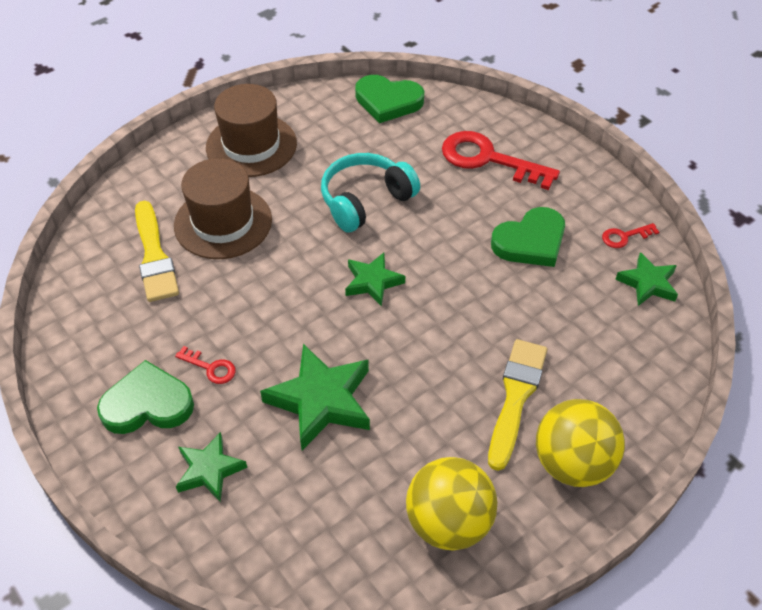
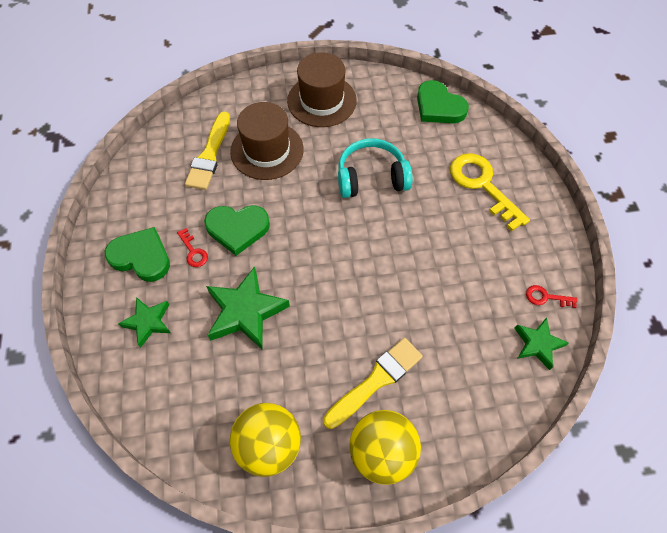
camera: 30 degrees right, 10 degrees up
(372, 282) = (335, 242): green star -> none
(488, 159) = (482, 185): red key -> yellow key
(530, 242) = (469, 266): green heart -> green heart (237, 229)

